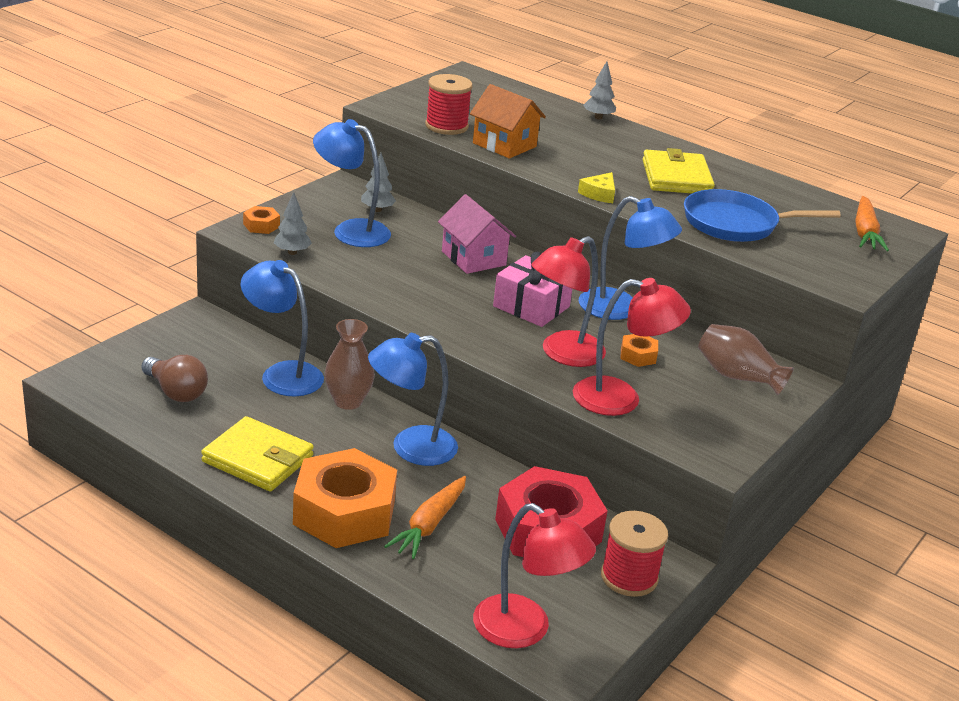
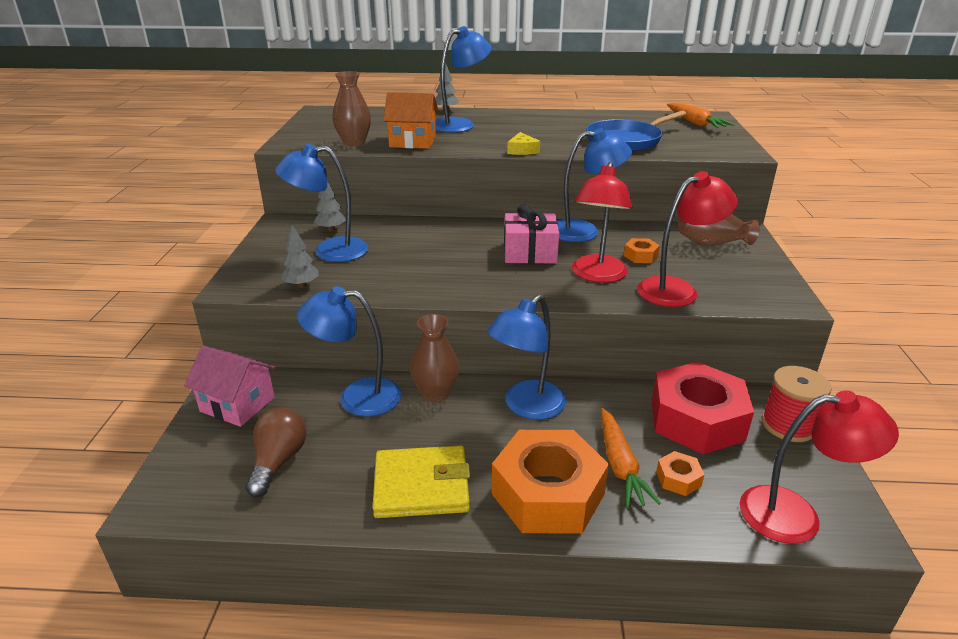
camera: 30 degrees left, 0 degrees up
(176, 392) = (278, 461): brown light bulb -> brown light bulb turned 90 degrees counterclockwise
(261, 225) = (249, 274): orange nut -> orange nut (678, 479)
(446, 126) = (354, 143): red spool -> brown vase
(473, 258) = (445, 236): pink house -> pink house (237, 404)
(585, 140) = (460, 124): none -> blue lamp
(676, 177) = (548, 127): yellow wallet -> none

